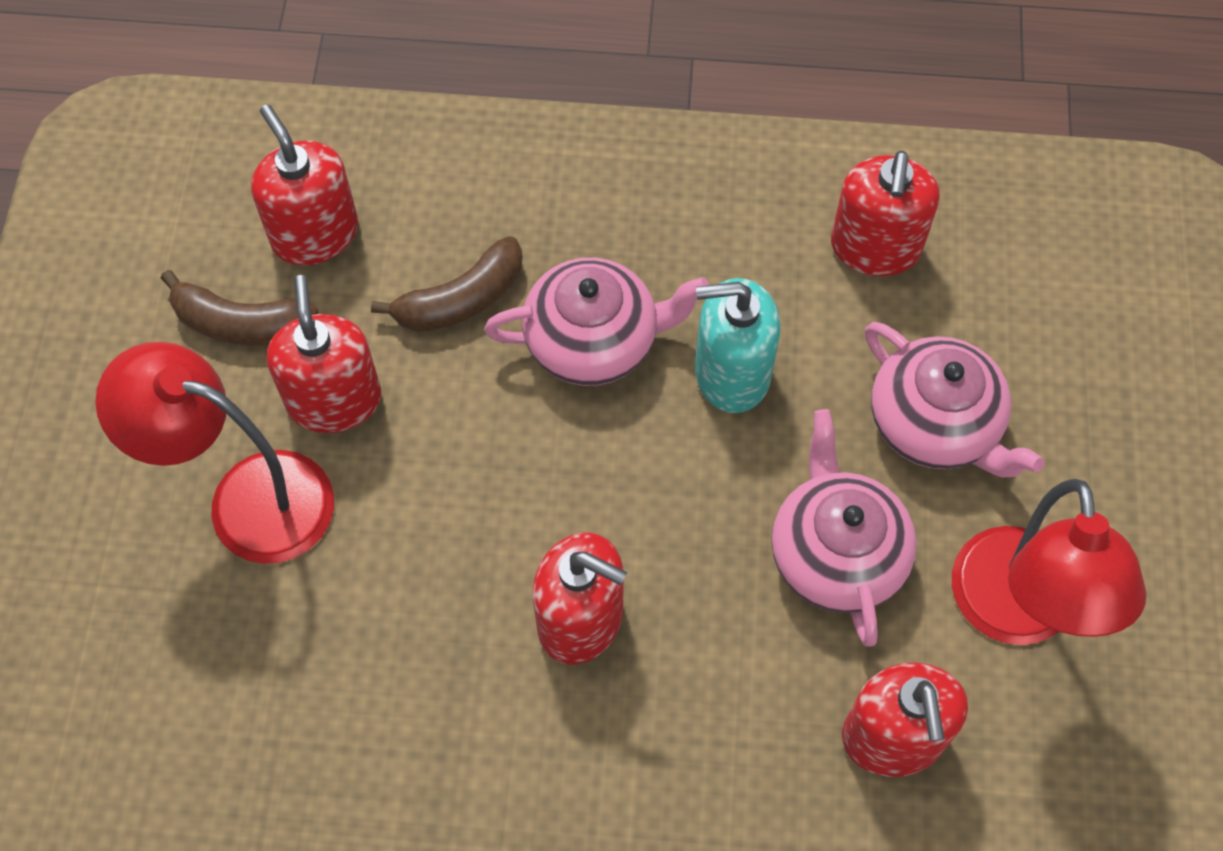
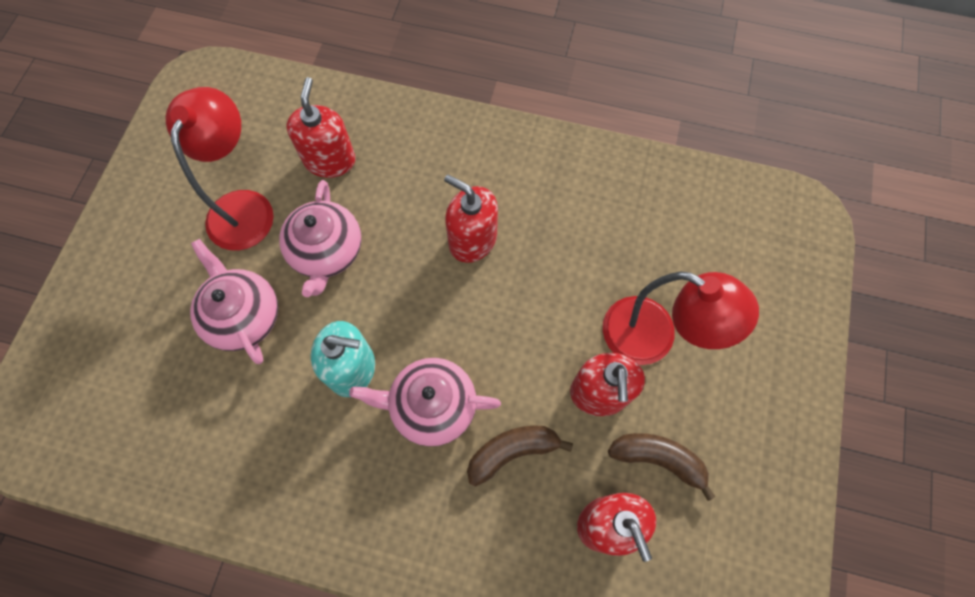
camera: 170 degrees left, 5 degrees up
(875, 247) = (232, 443): red soap dispenser -> none

